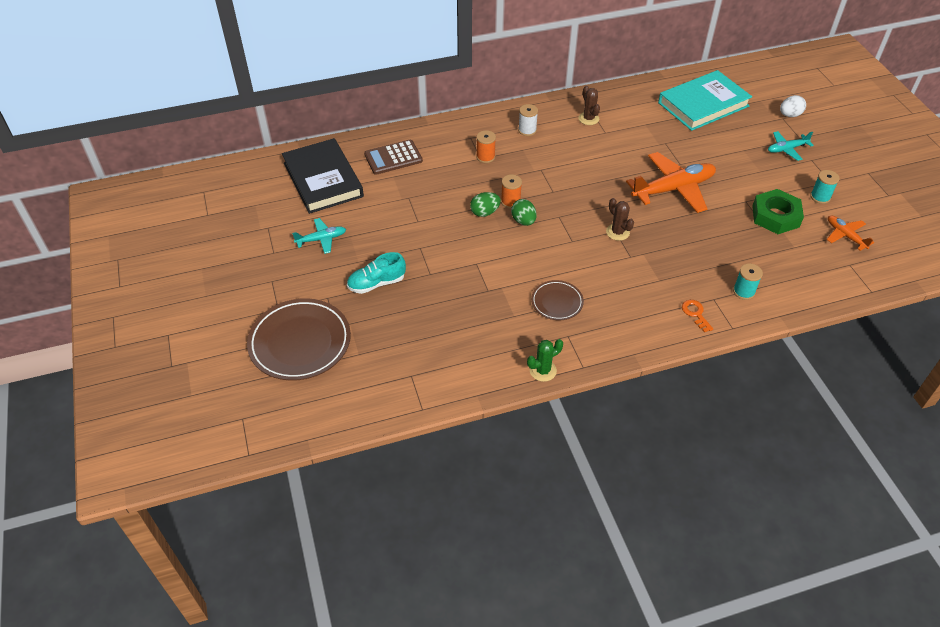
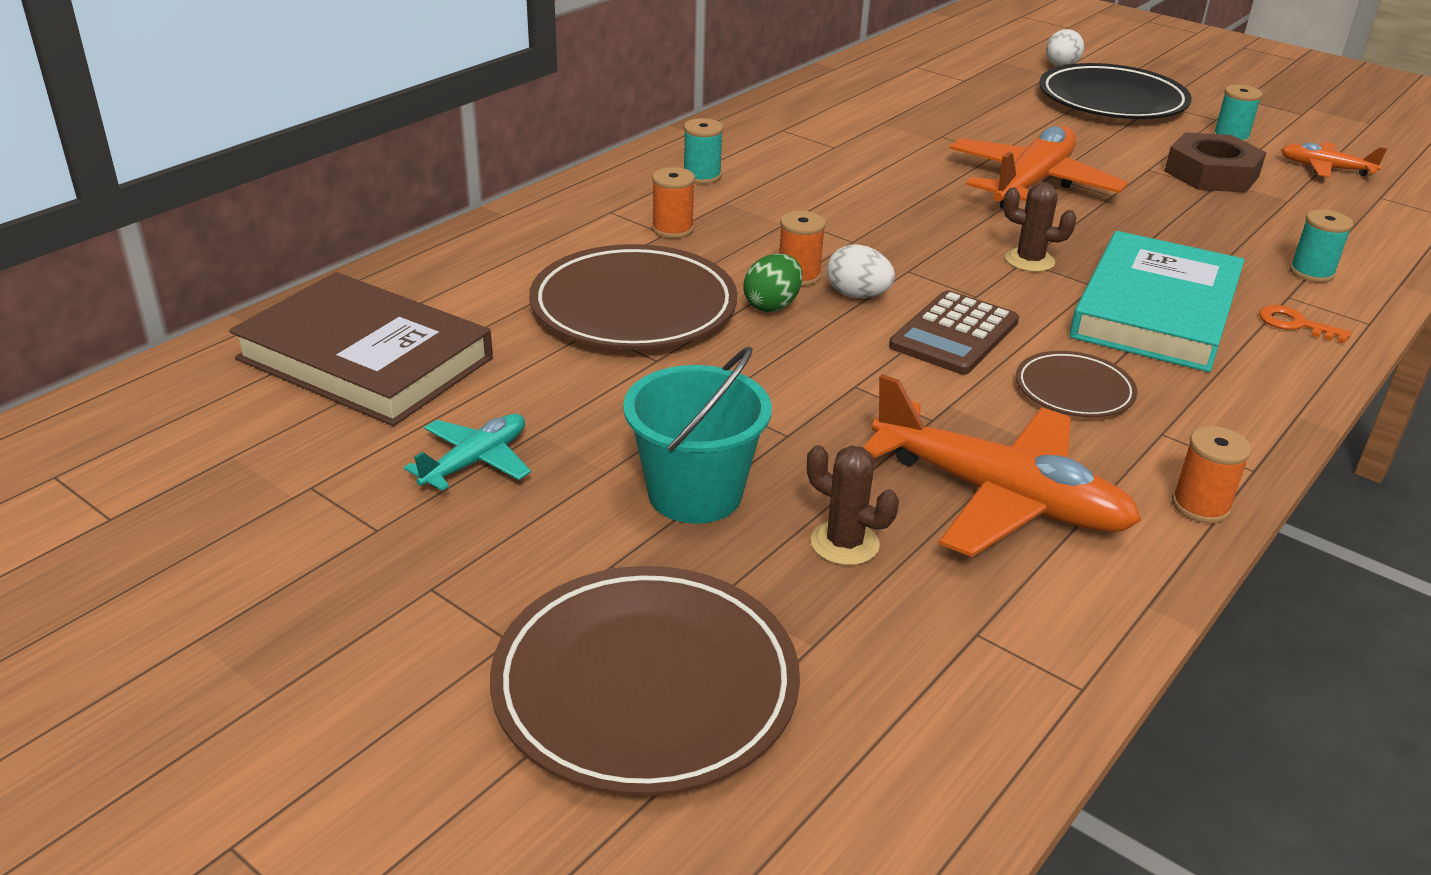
camera: 35 degrees left, 15 degrees down
(323, 180) = (365, 359): black book -> brown book
(376, 283) = (695, 493): turquoise shoe -> turquoise bucket
(393, 158) = (488, 280): brown calculator -> brown calculator (954, 334)
(432, 192) = (633, 307): none -> brown plate
(475, 332) = (1000, 497): none -> orange plane
(523, 221) = (857, 295): green egg -> white egg
(527, 130) = (702, 176): white spool -> turquoise spool
(543, 370) = (1200, 506): green cactus -> orange spool
(588, 118) = (785, 137): brown cactus -> brown cactus (844, 543)
(703, 104) = (932, 82): turquoise book -> turquoise book (1155, 310)
(775, 216) = (1211, 174): green nut -> brown nut
(786, 149) = (1112, 101): turquoise plane -> black plate

